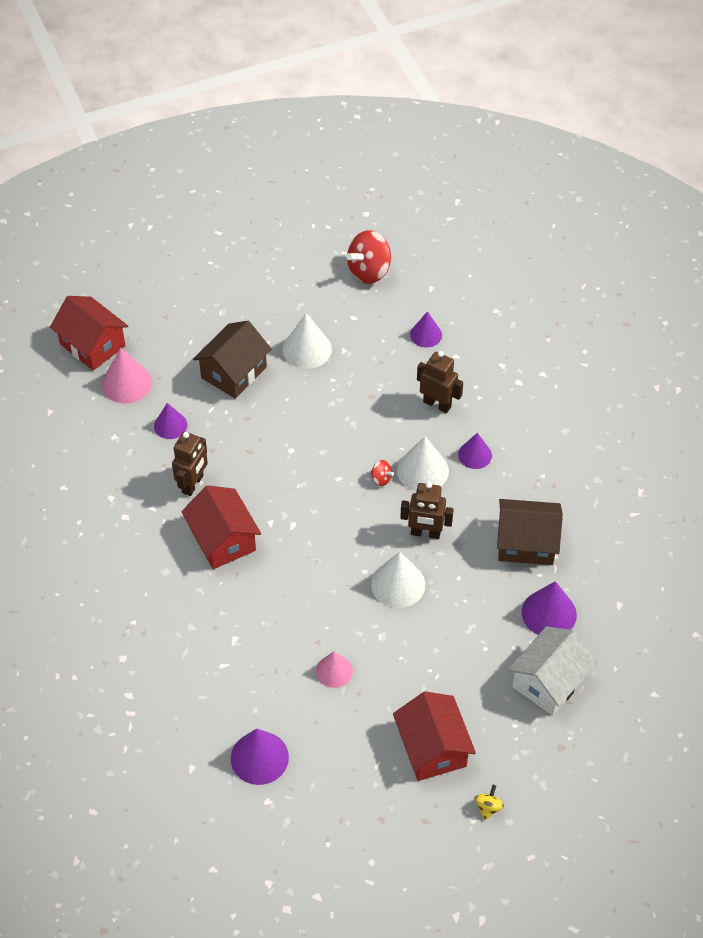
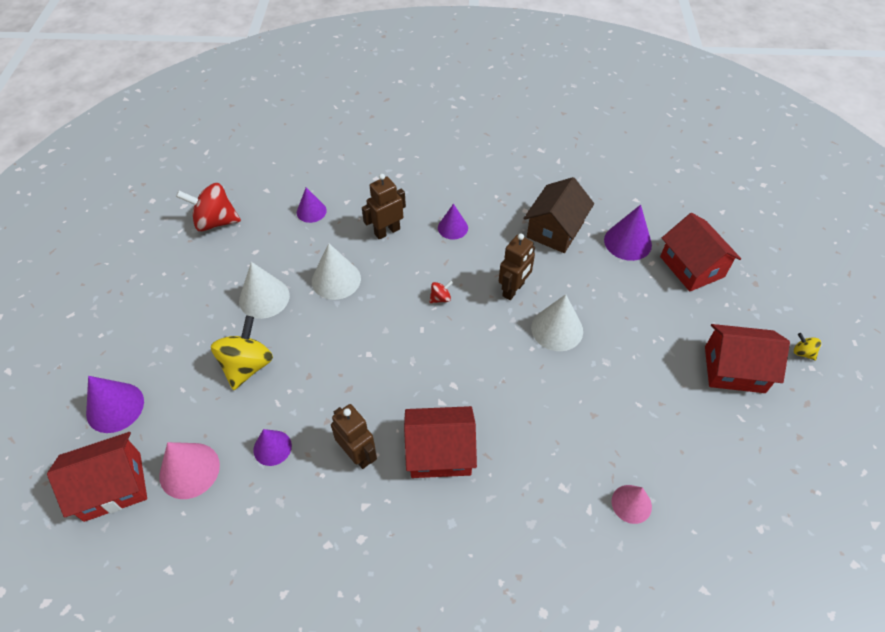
camera: 65 degrees left, 0 degrees up
(234, 372) = (247, 366): brown house -> yellow spinning top
(259, 757) = (708, 517): purple cone -> purple cone (115, 407)
(334, 671) = (630, 414): pink cone -> pink cone (631, 504)
(369, 271) = (215, 222): red spinning top -> red spinning top turned 105 degrees clockwise
(422, 470) = (448, 267): white cone -> white cone (336, 279)
(549, 681) = (691, 267): white house -> red house

